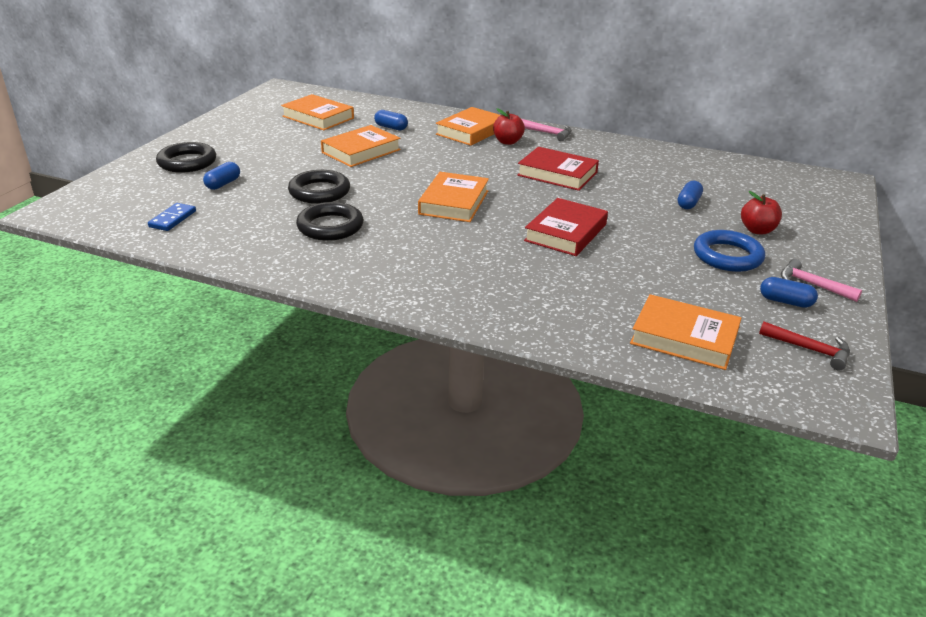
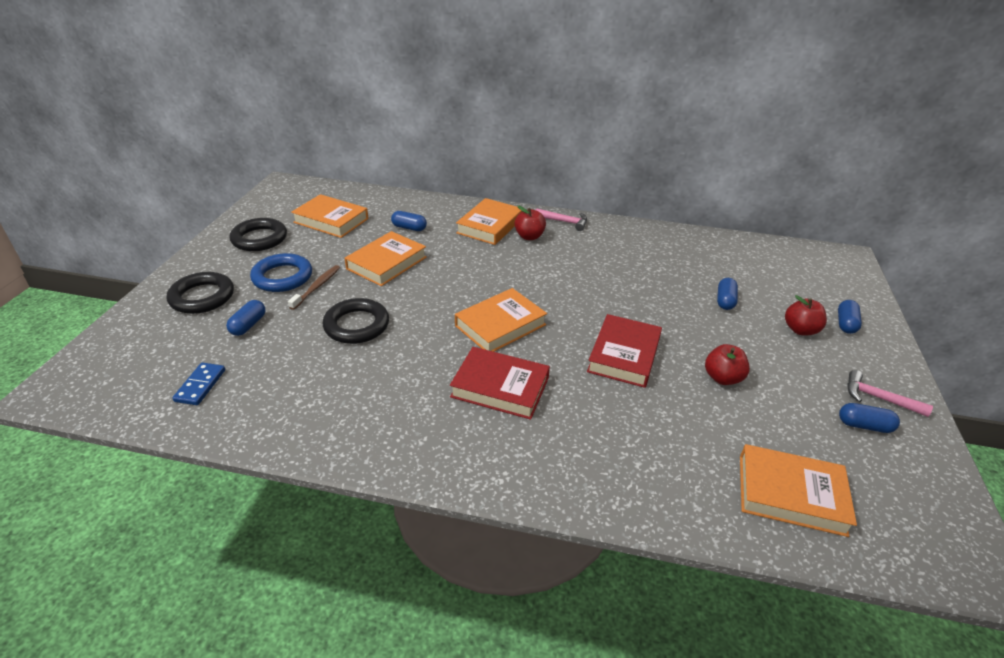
camera: 10 degrees left, 5 degrees up
(291, 163) = (317, 287): none -> brown toothbrush
(330, 226) = (380, 376): black ring -> black ring (259, 239)
(454, 202) = (500, 325): orange book -> orange book turned 45 degrees clockwise
(557, 174) = (590, 275): red book -> red book (500, 387)
(657, 256) = (722, 378): none -> red apple
(727, 256) = (787, 368): blue ring -> blue ring (282, 277)
(809, 230) = (845, 324): none -> blue capsule
(810, 350) = (914, 492): red hammer -> none

